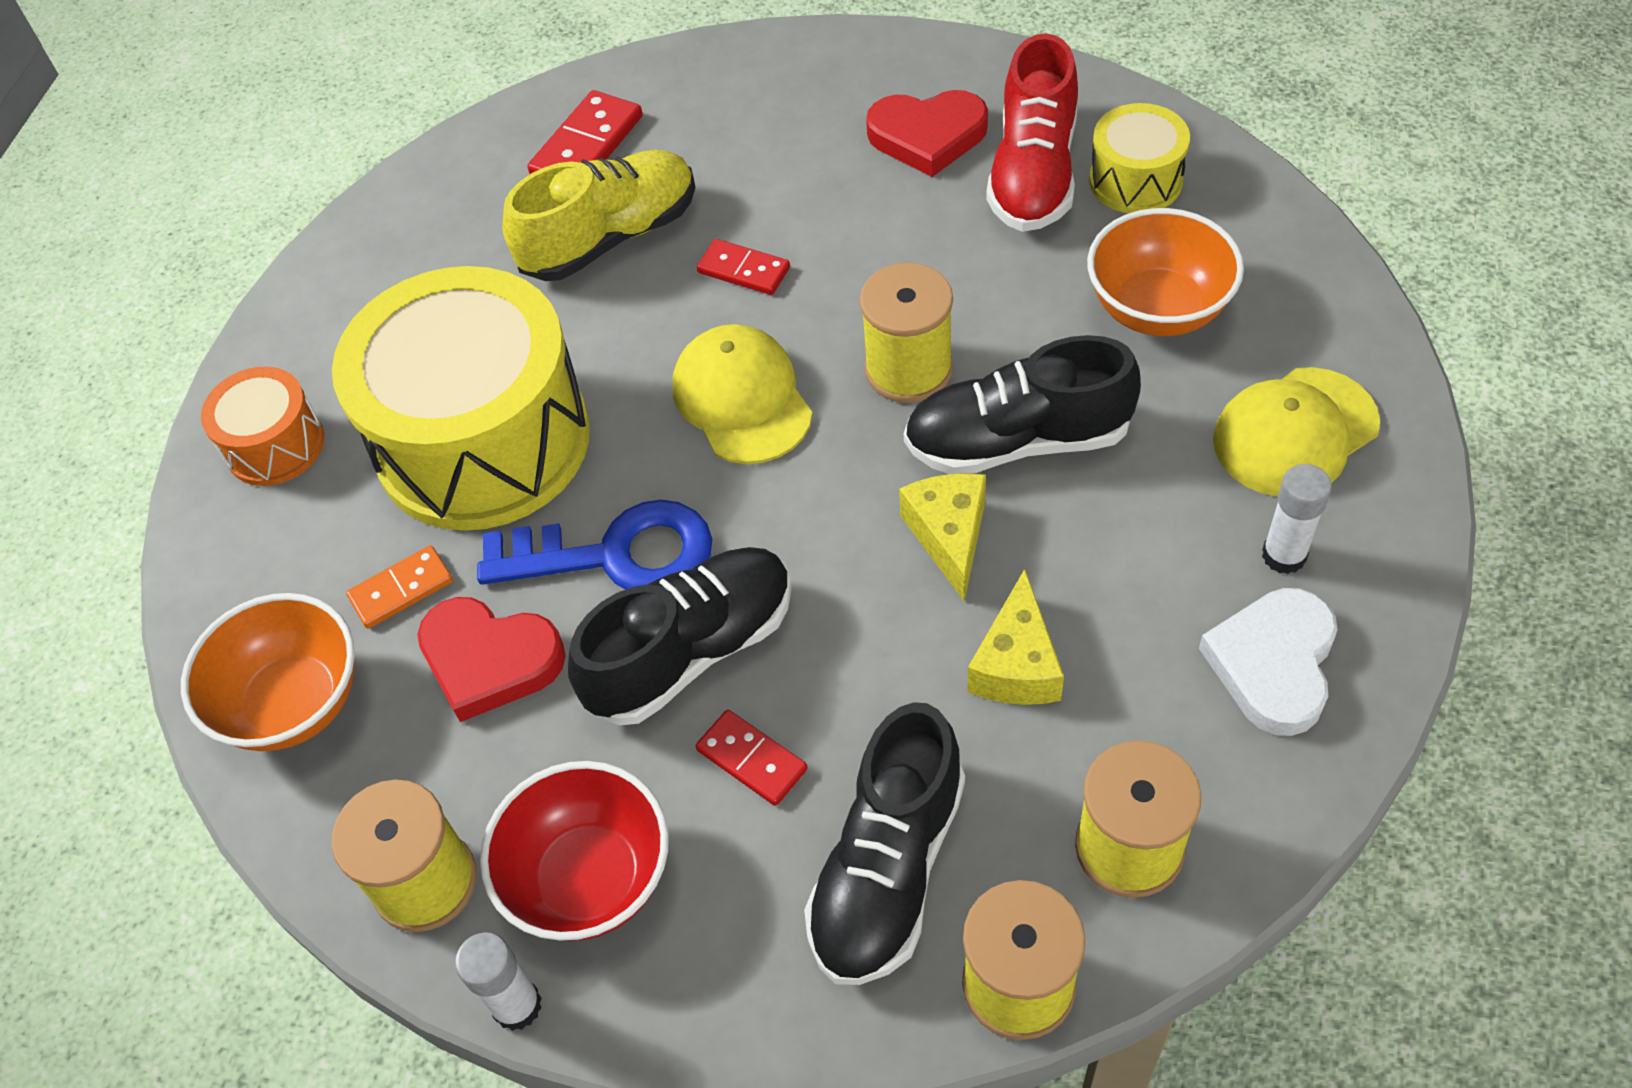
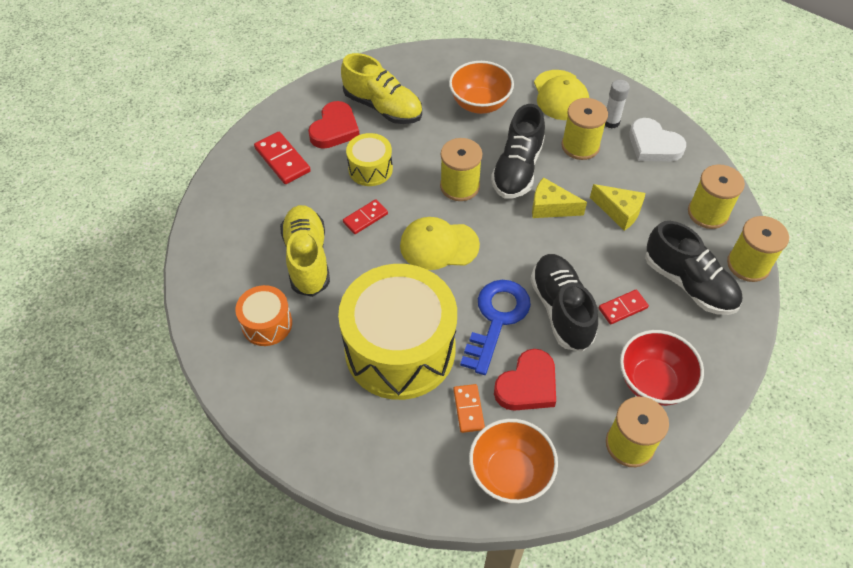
camera: 70 degrees left, 0 degrees up
(275, 445) = (343, 441): orange drum -> orange drum (267, 324)
(517, 1005) = (700, 427): white glue stick -> none
(587, 146) = (238, 247): red domino -> red domino (282, 160)
(1033, 174) = (383, 107): red shoe -> yellow shoe
(1135, 180) = (410, 81): yellow drum -> yellow drum (370, 169)
(1164, 524) = (580, 146): none -> yellow spool

